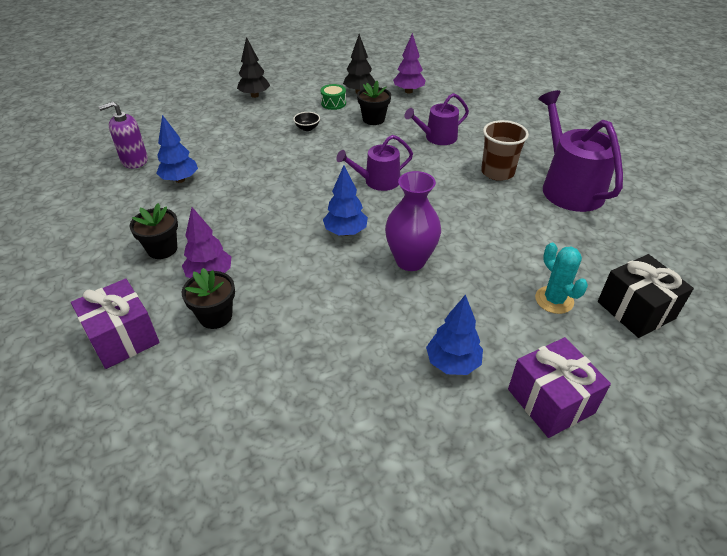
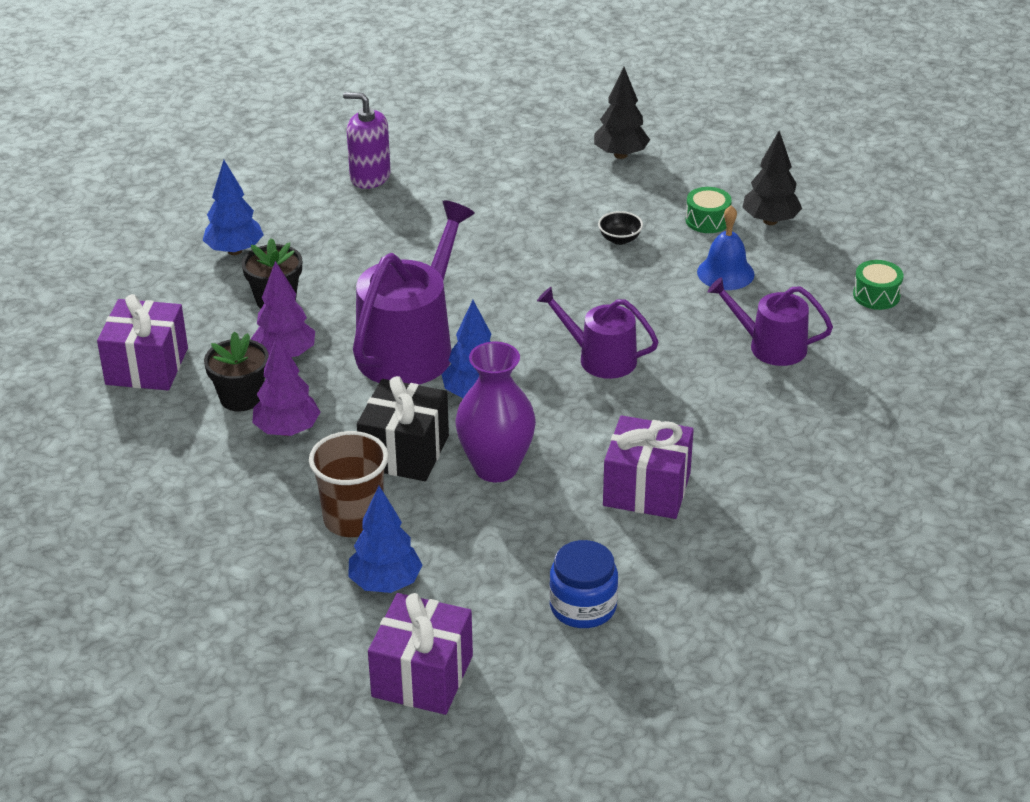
camera: 45 degrees right, 5 degrees down
(180, 180) = (387, 229): blue tree -> blue tree (234, 251)
(373, 119) = (725, 273): black flower pot -> blue bell
(408, 91) = (844, 257): purple tree -> purple tree (287, 430)
(443, 99) = (876, 295): none -> green drum
(489, 225) = (646, 489): none -> purple gift
(497, 172) = (772, 437): brown cup -> brown cup (353, 519)
(554, 300) = (583, 606): turquoise cactus -> blue jar
(568, 187) = (835, 512): purple watering can -> purple watering can (411, 347)
(635, 310) = (656, 678): black gift -> black gift (405, 452)

